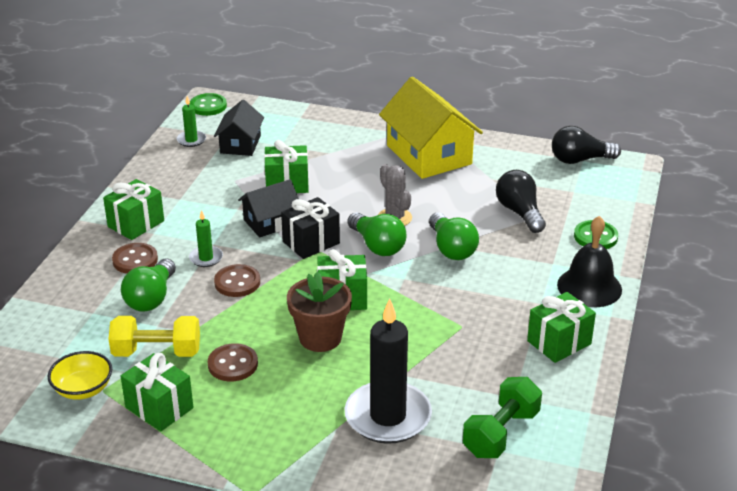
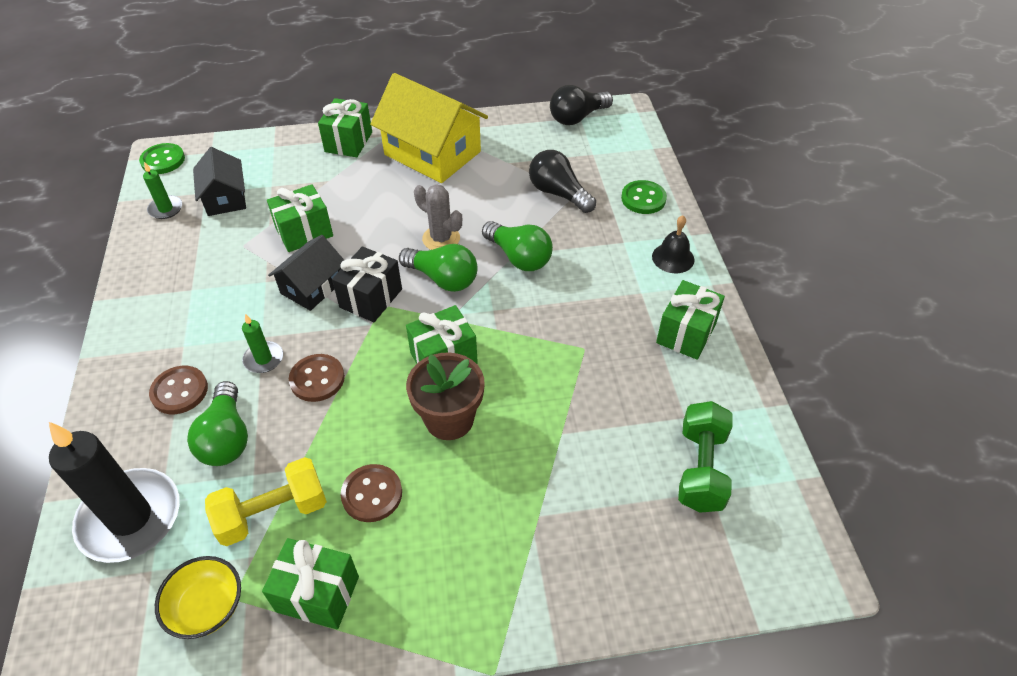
camera: 25 degrees left, 15 degrees up
(136, 224) = (155, 340): green gift -> green gift (348, 142)
(388, 416) = (578, 495): black candle -> black candle (130, 518)
(589, 287) = (673, 258): black bell -> black bell, size x0.63

